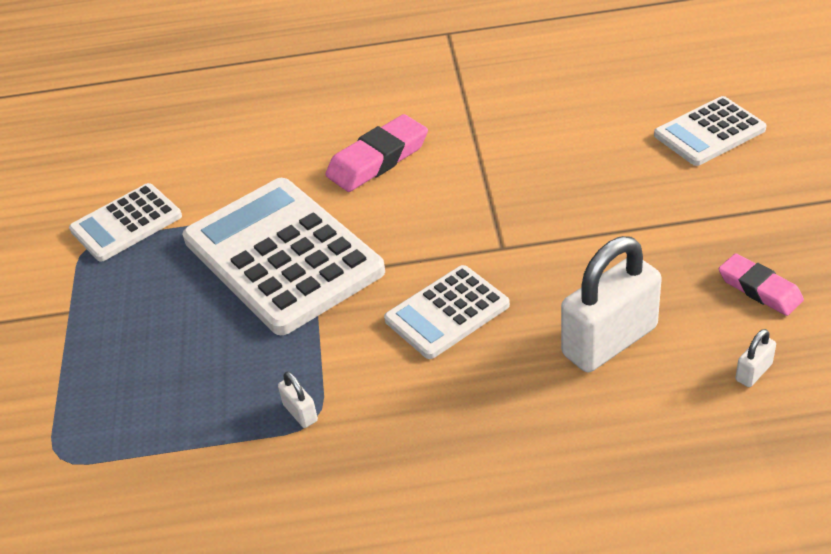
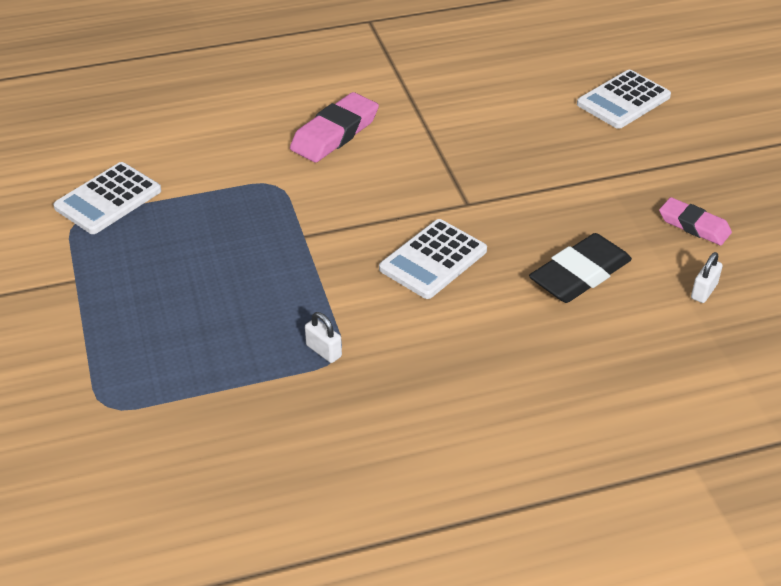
camera: 15 degrees left, 0 degrees up
(282, 256) = (269, 220): white calculator -> none
(609, 341) = (580, 274): white padlock -> black eraser

